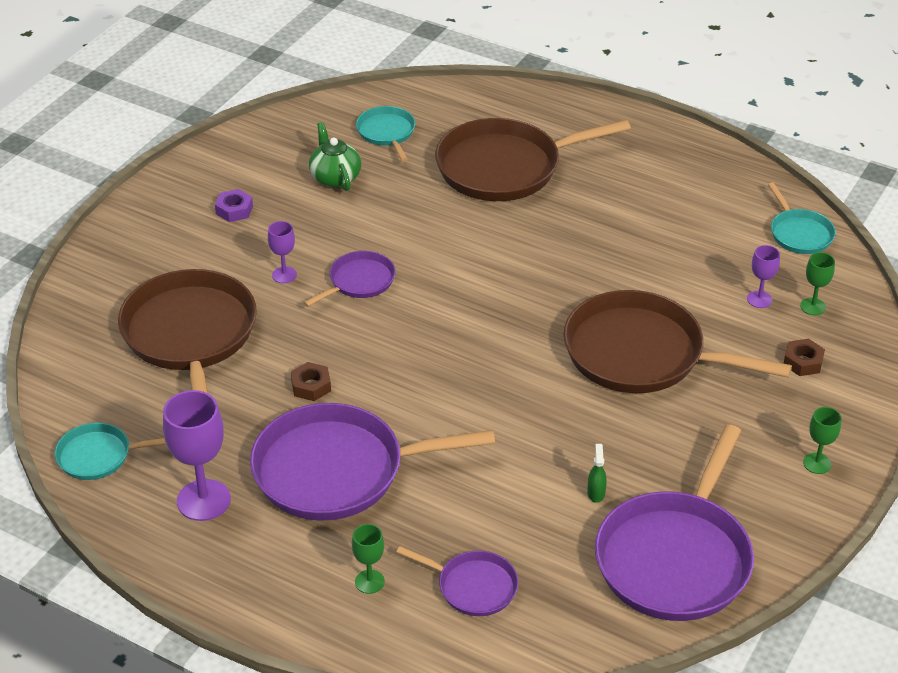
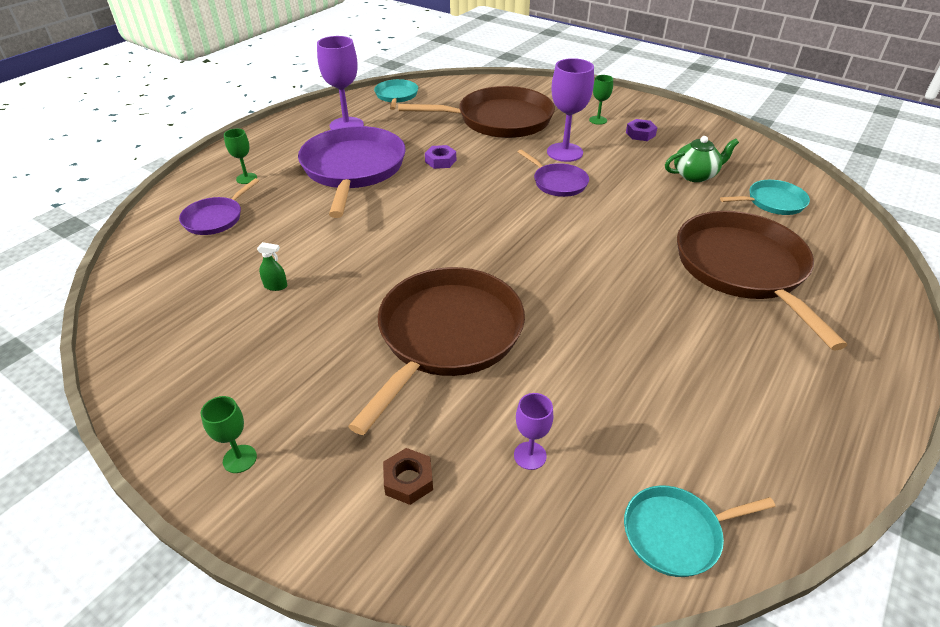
camera: 95 degrees right, 0 degrees up
(284, 275) = (564, 152): purple goblet -> purple goblet, size x1.88
(311, 386) = (440, 161): brown nut -> purple nut
(676, 558) = (177, 325): purple pan -> none
(813, 306) = (513, 515): green goblet -> green goblet (598, 120)

